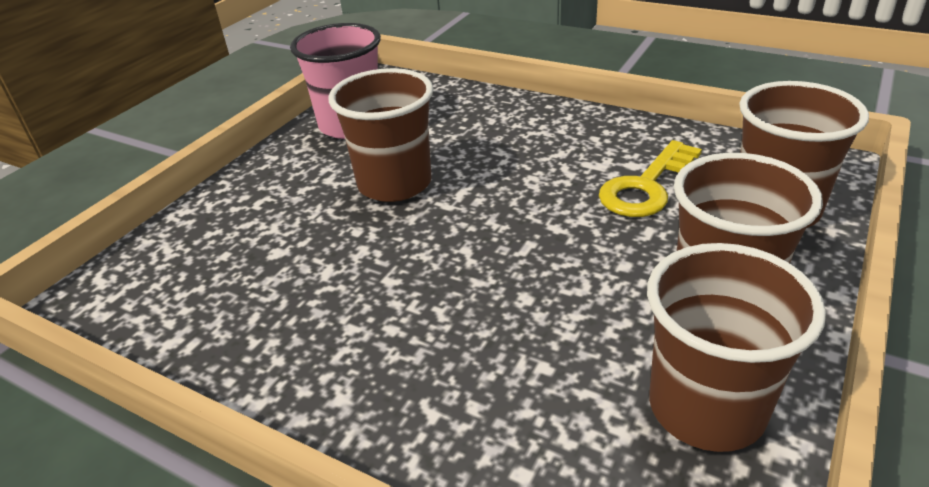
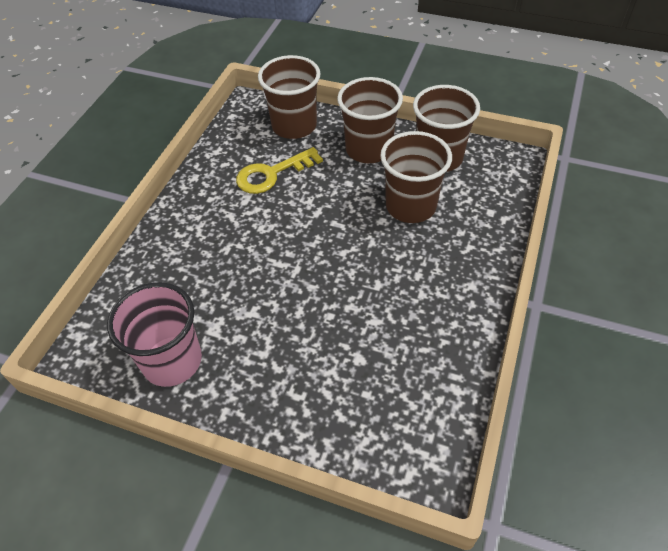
camera: 100 degrees left, 15 degrees up
(394, 184) = (270, 305): brown cup -> brown cup (410, 206)
(646, 186) = (272, 174): yellow key -> yellow key turned 120 degrees clockwise

